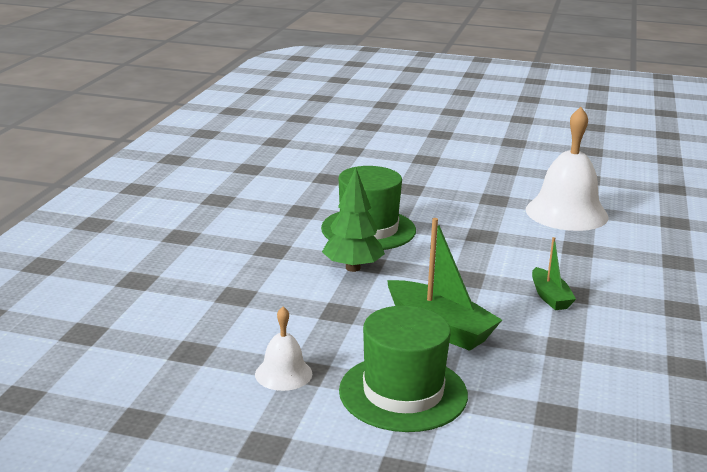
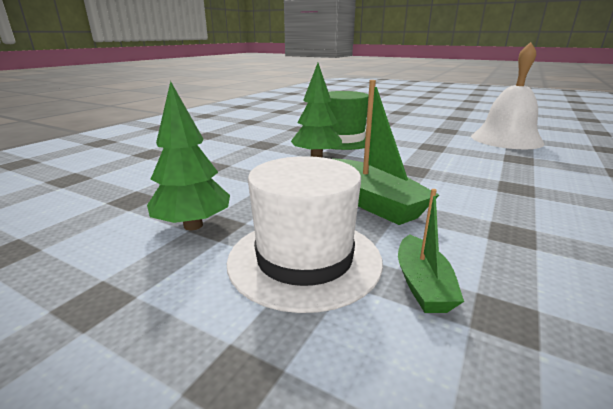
camera: 15 degrees right, 0 degrees up
(283, 374) = (193, 225): white bell -> green tree
(403, 393) = (304, 259): green hat -> white hat
(550, 297) = (493, 189): green boat -> green boat (422, 285)

